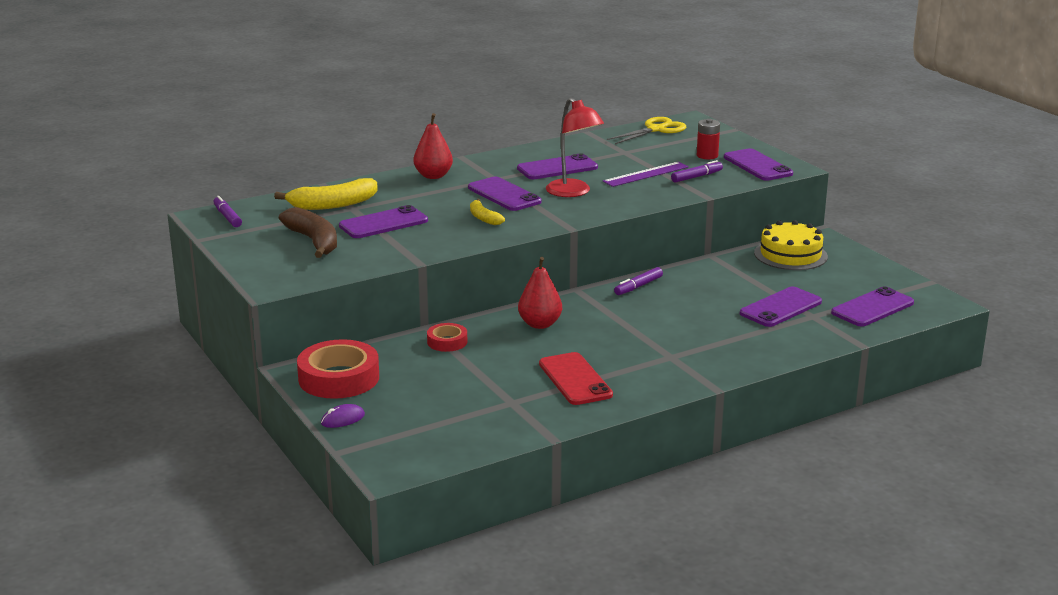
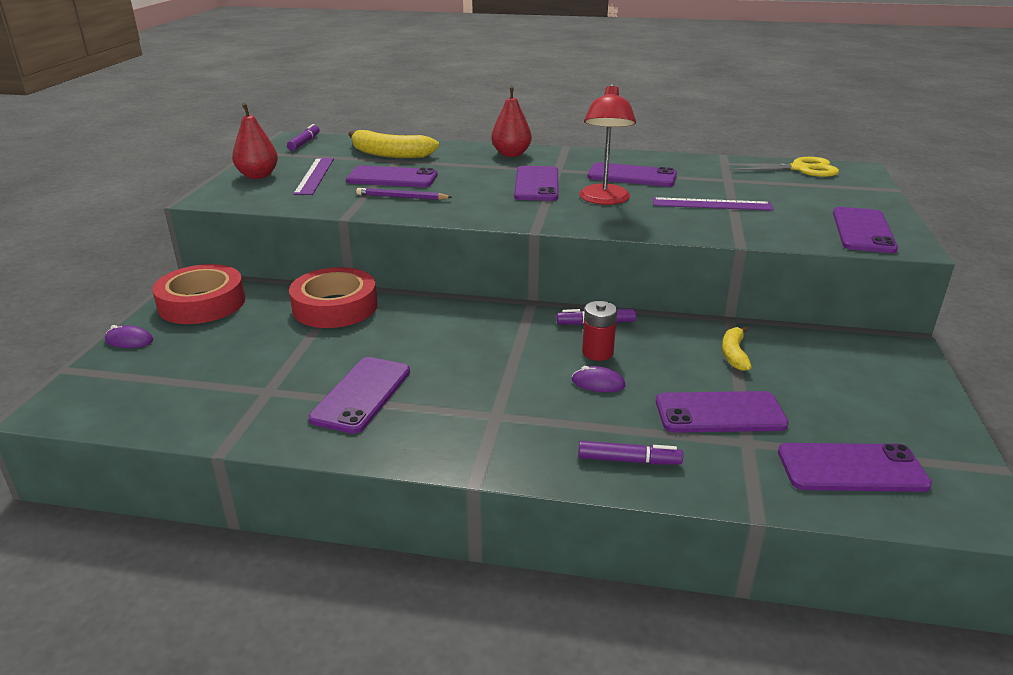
camera: 40 degrees right, 5 degrees up
(314, 241) = (314, 176): brown banana -> purple ruler
(427, 235) = (402, 197): none -> purple pencil
(447, 342) = (335, 307): red tape -> red tape, size x1.91
(483, 218) = (477, 198): yellow banana -> yellow banana (734, 354)
(540, 324) = (437, 323): red pear -> red pear (258, 176)
(575, 379) = (362, 395): red phone -> purple phone
(696, 177) = (765, 222): purple marker -> purple marker (628, 460)
(696, 318) = (598, 383): none -> purple mouse
(707, 155) = (816, 205): red battery -> red battery (597, 352)
(790, 255) = (832, 353): yellow cake -> none

